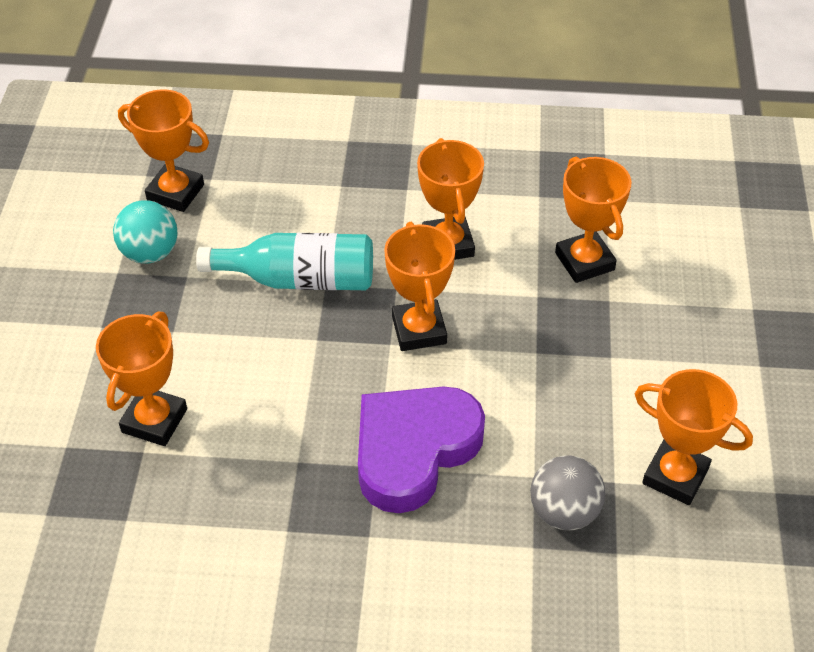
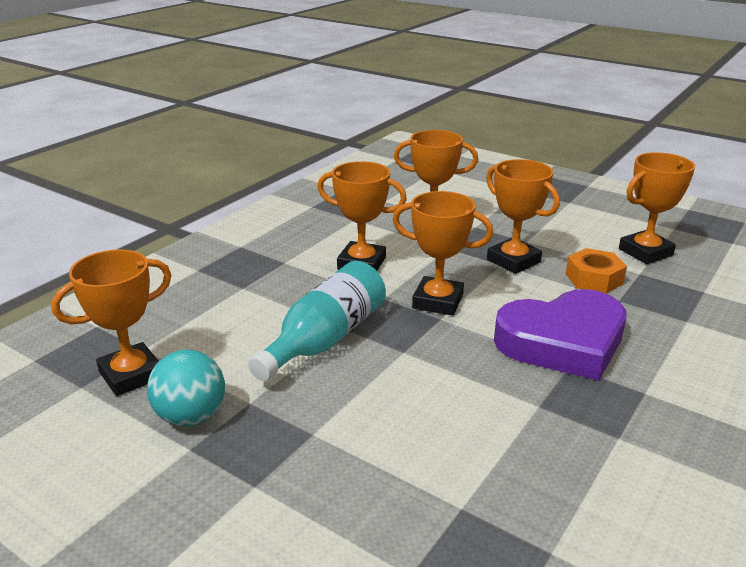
camera: 60 degrees left, 20 degrees down
(154, 420) = (424, 485): orange trophy -> orange trophy (513, 261)
(414, 450) = (563, 342): purple heart -> purple heart turned 90 degrees counterclockwise
(564, 512) = (658, 299): grey ball -> none
(566, 442) = (594, 279): none -> orange nut

